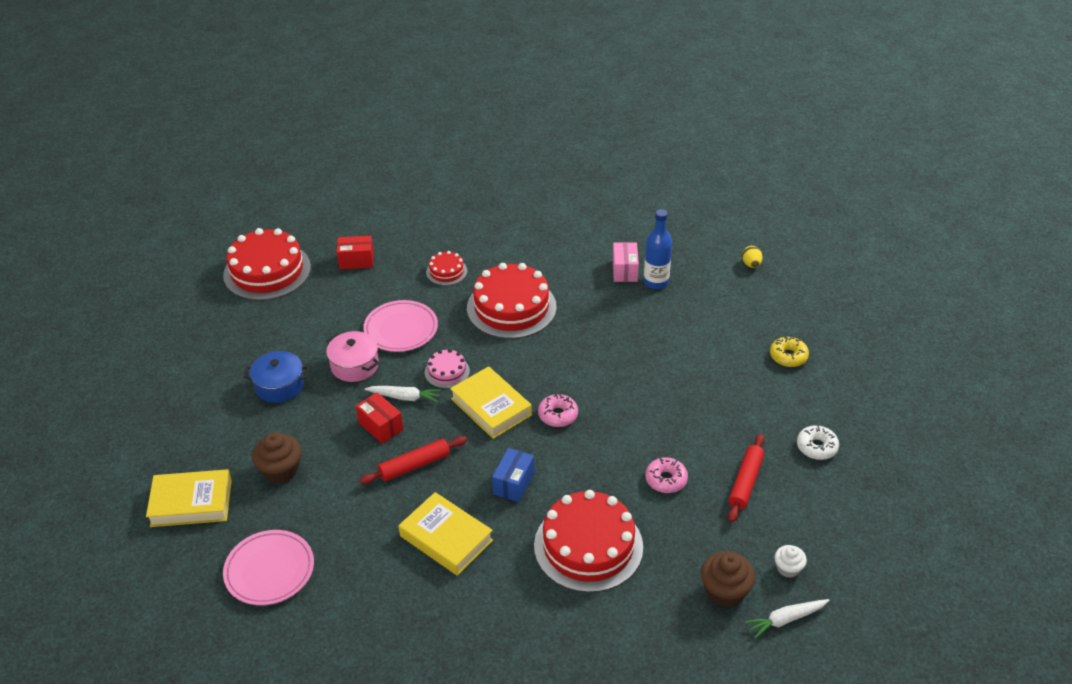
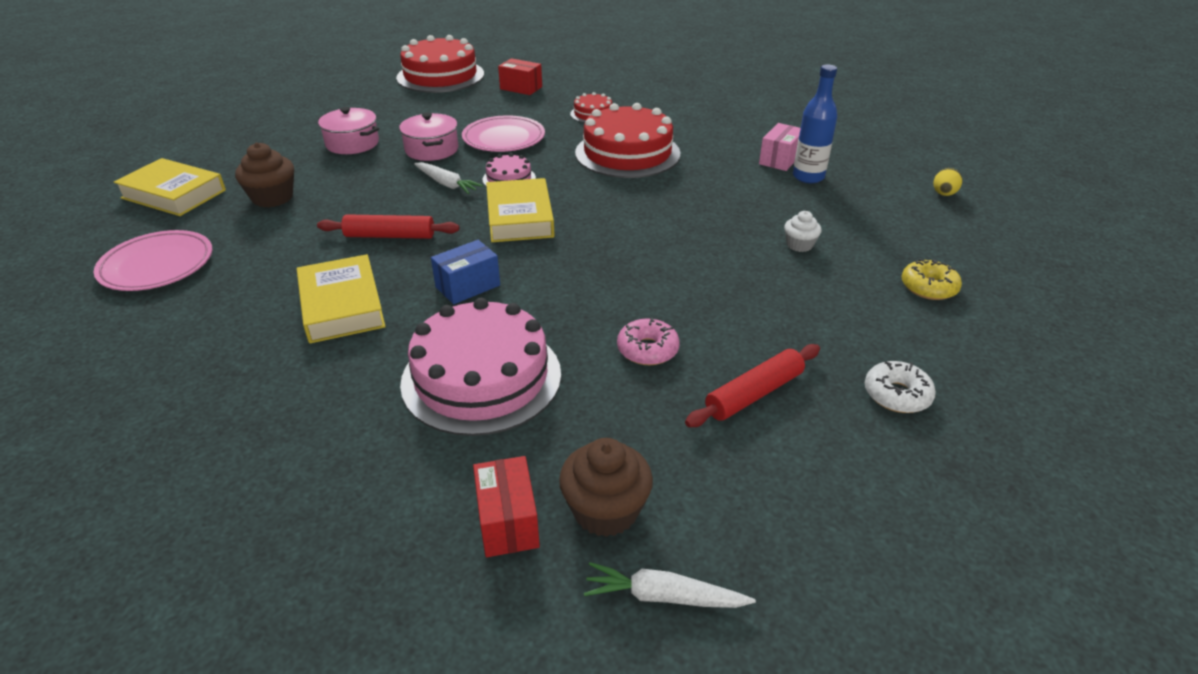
camera: 30 degrees right, 5 degrees down
(279, 386) = (352, 143): blue pot -> pink pot
(381, 426) = (398, 197): red box -> red box (508, 521)
(558, 415) = (582, 246): pink donut -> none
(588, 546) = (481, 377): red cake -> pink cake
(788, 568) = (728, 526): white cupcake -> white cupcake (799, 245)

